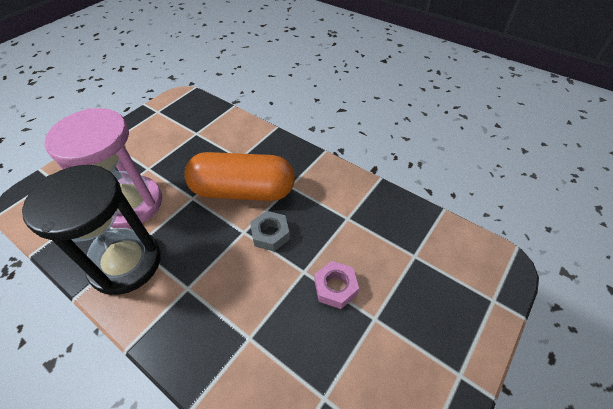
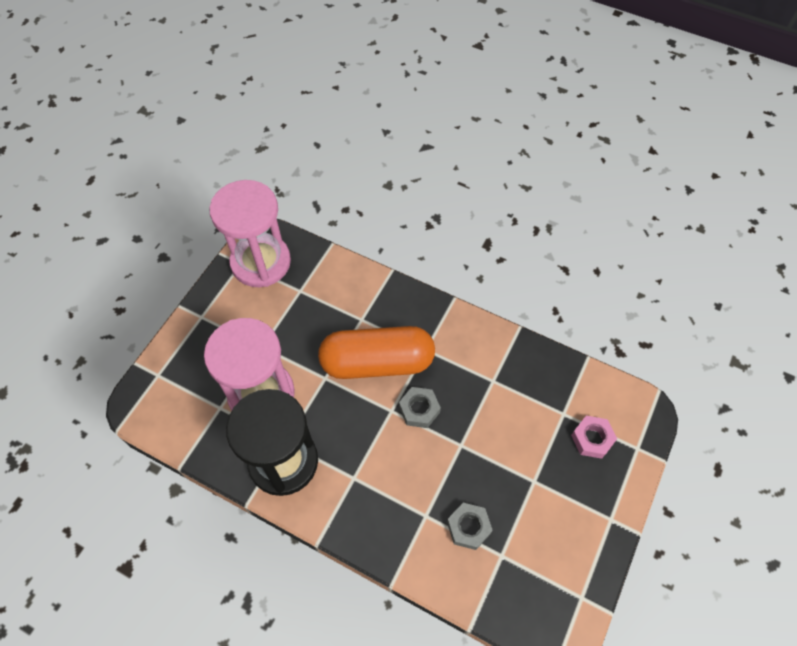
camera: 10 degrees left, 10 degrees up
(173, 112) = (261, 262): none -> pink hourglass
(293, 358) = (468, 527): none -> grey nut
(335, 287) = (494, 456): pink nut -> pink nut (592, 439)

